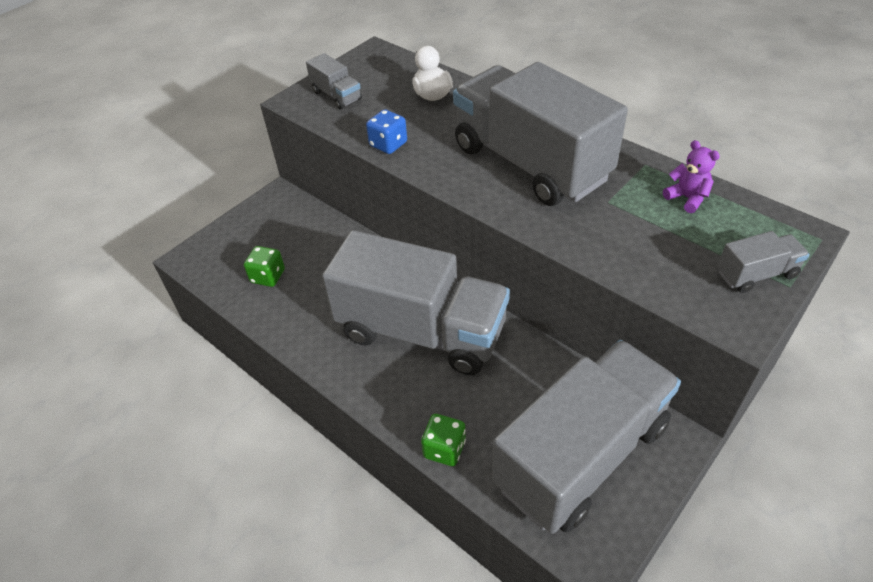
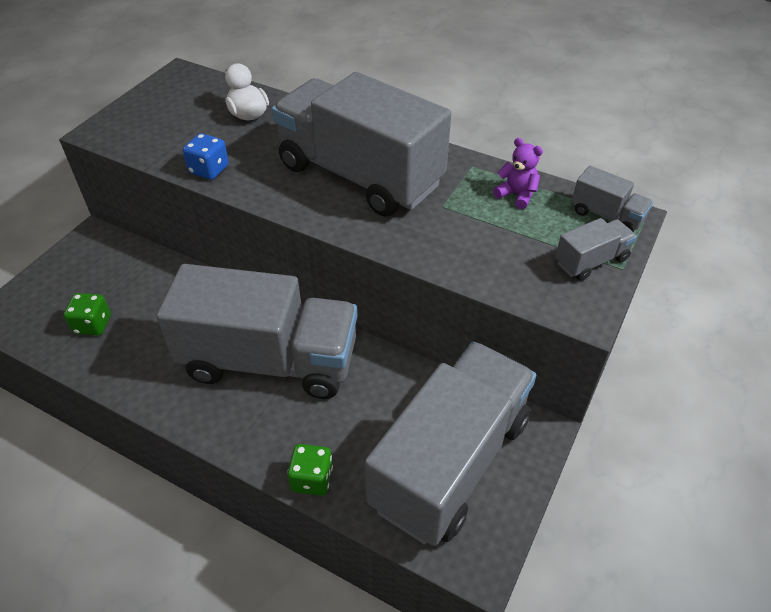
camera: 15 degrees left, 0 degrees up
(336, 96) = (144, 123): grey truck -> grey truck (607, 215)

